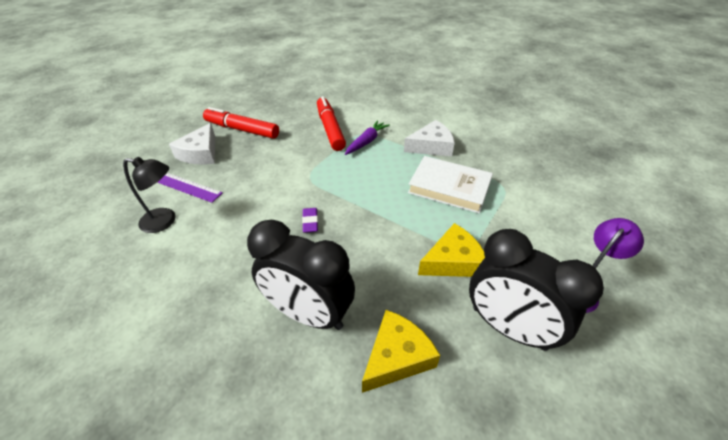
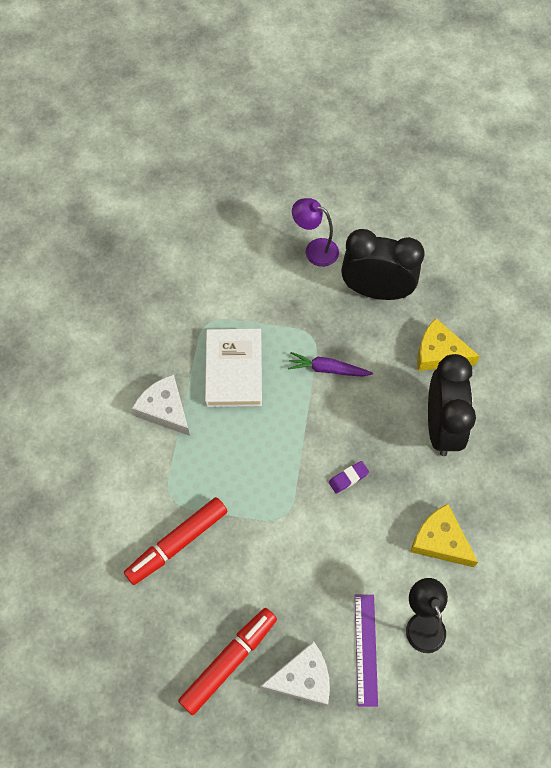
camera: 115 degrees left, 20 degrees up
(242, 129) = (229, 661): red marker -> red marker turned 135 degrees counterclockwise
(366, 142) = (187, 485): purple carrot -> purple carrot (328, 369)
(453, 261) = (332, 341): yellow cheese -> yellow cheese (440, 541)
(508, 328) = (376, 290): black clock -> black clock turned 90 degrees counterclockwise

